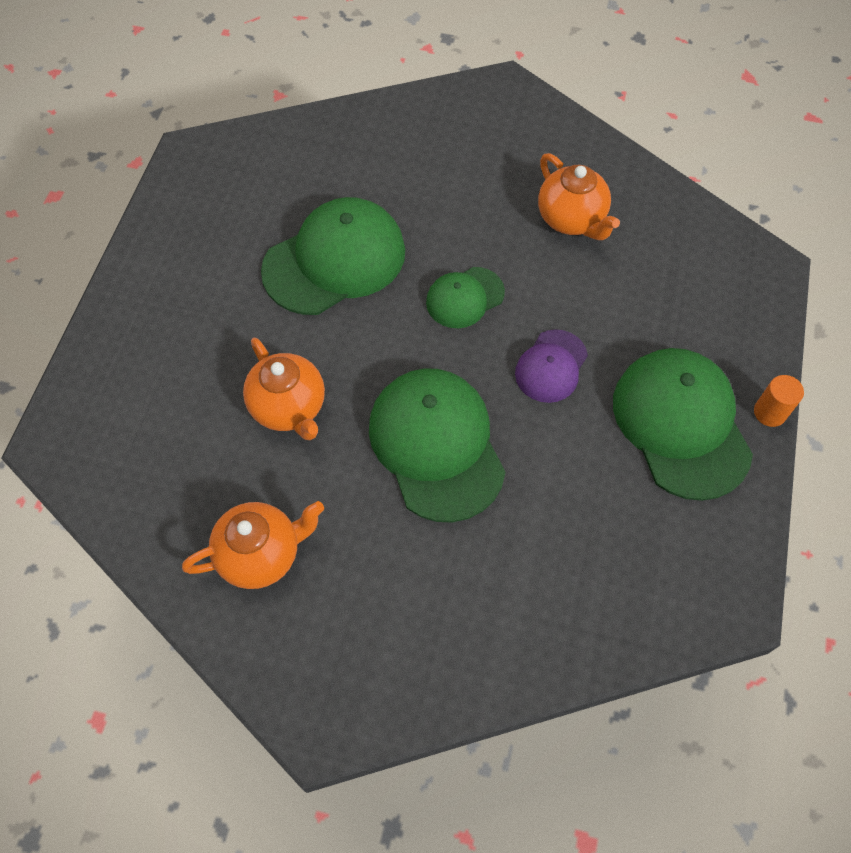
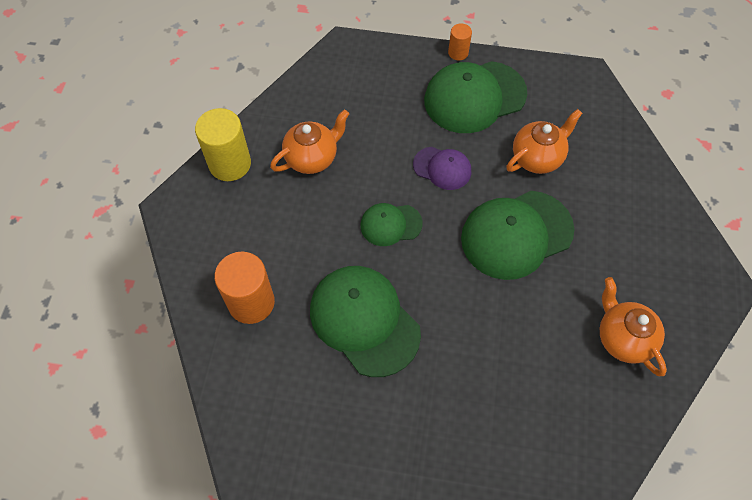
camera: 95 degrees left, 0 degrees up
(289, 408) = (504, 336): orange teapot -> orange teapot (537, 158)
(374, 156) = (251, 302): none -> orange cylinder
(464, 298) = (390, 224): green cap -> green cap turned 120 degrees clockwise
(565, 137) = (230, 164): none -> yellow cylinder

